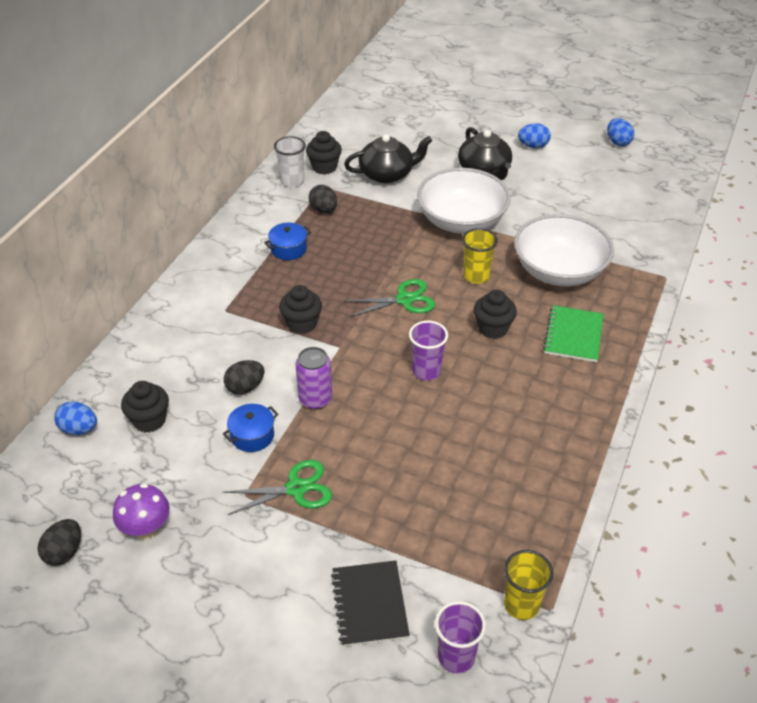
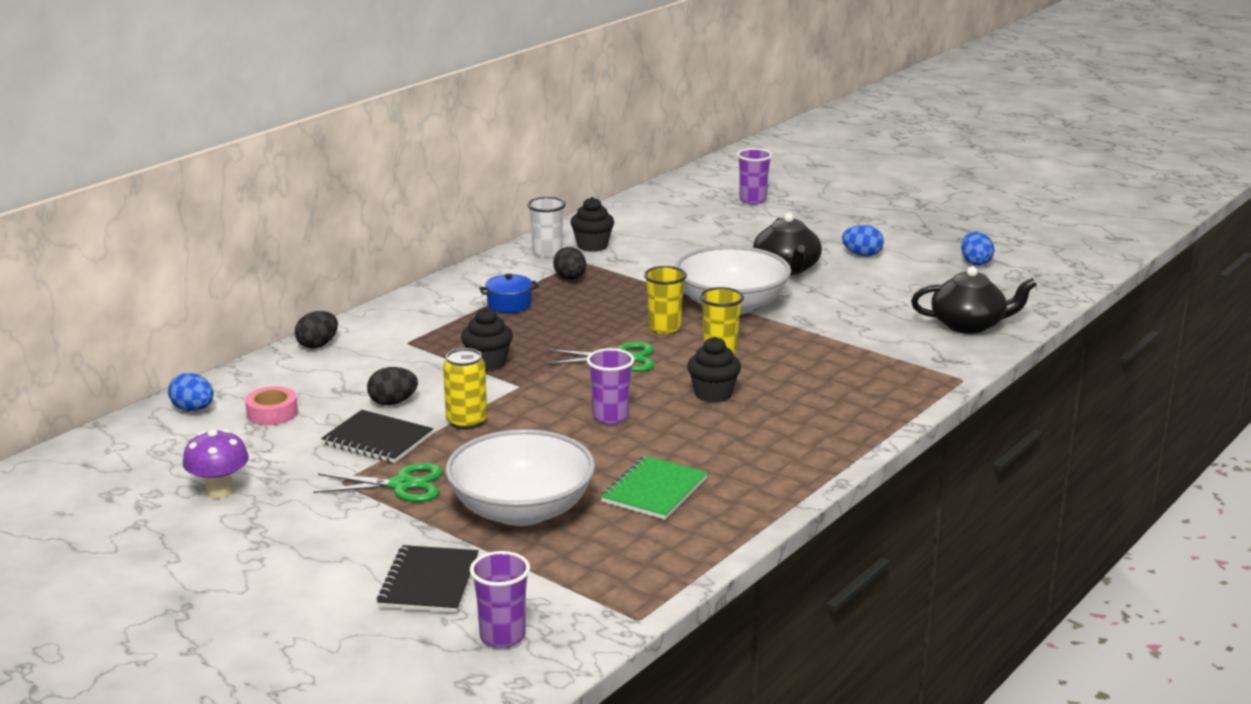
camera: 15 degrees right, 20 degrees down
(64, 552) = (123, 495): black egg -> black egg (318, 345)
(149, 420) = (272, 413): black cupcake -> pink tape
(252, 436) = (378, 439): blue pot -> black notebook
(315, 399) = (466, 422): purple can -> yellow can
(387, 174) = (664, 259): black teapot -> black teapot (969, 325)
(424, 94) = (752, 200): none -> purple cup
(521, 605) = (605, 610): yellow cup -> yellow cup (664, 328)
(559, 271) = (827, 358): white bowl -> white bowl (521, 510)
(573, 335) = (810, 412): green notebook -> green notebook (654, 490)

